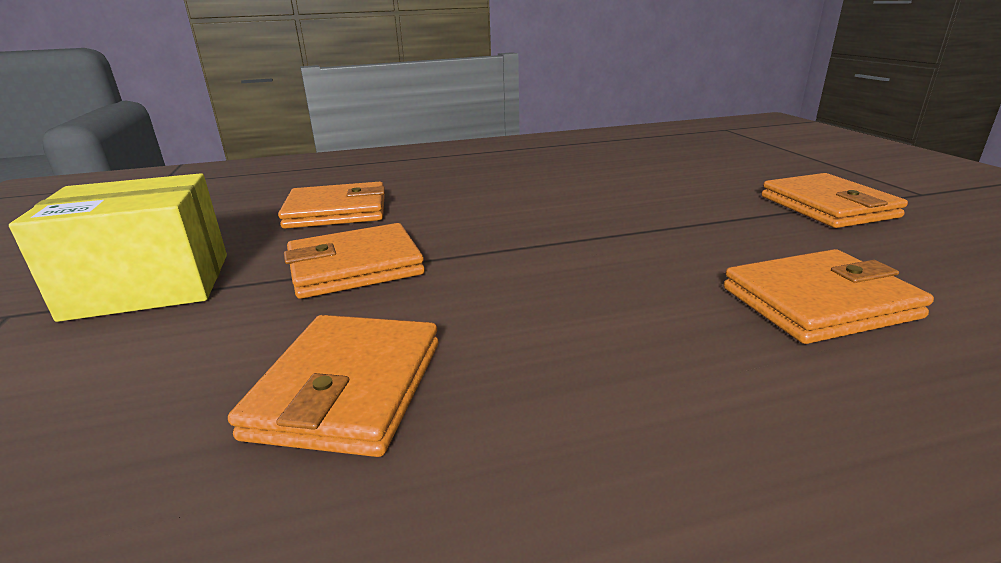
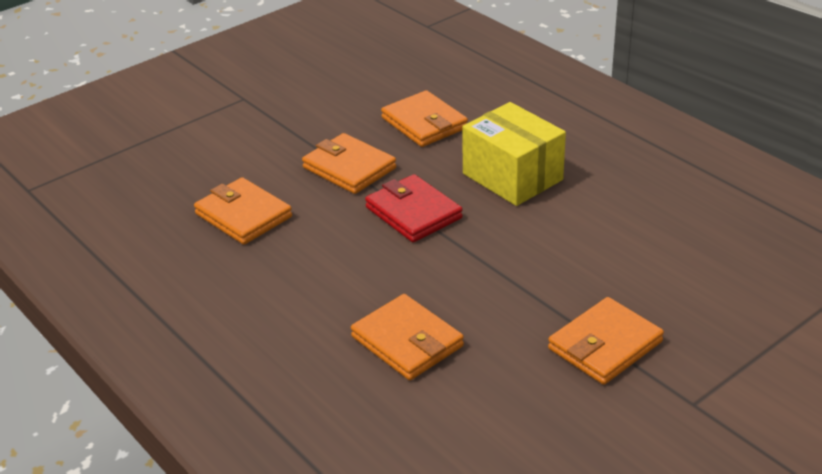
camera: 65 degrees right, 10 degrees up
(150, 285) = (290, 117): yellow box -> yellow box (512, 177)
(348, 388) = (243, 215): orange wallet -> orange wallet turned 60 degrees clockwise
(512, 247) = (413, 213): none -> red wallet

